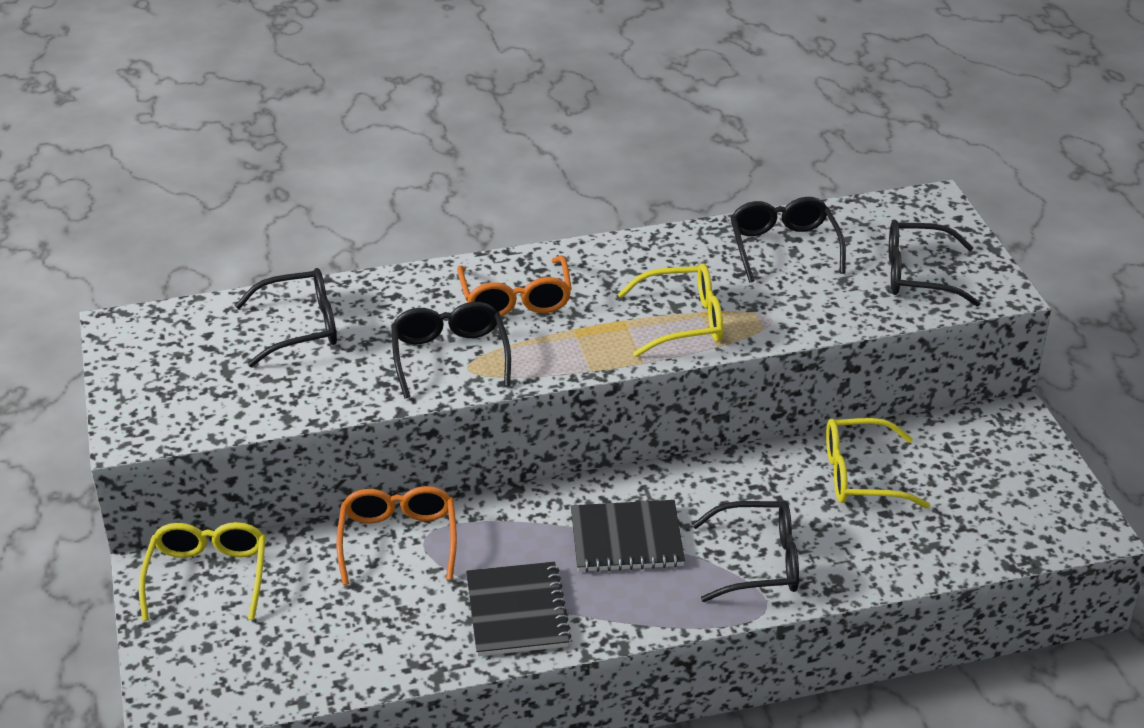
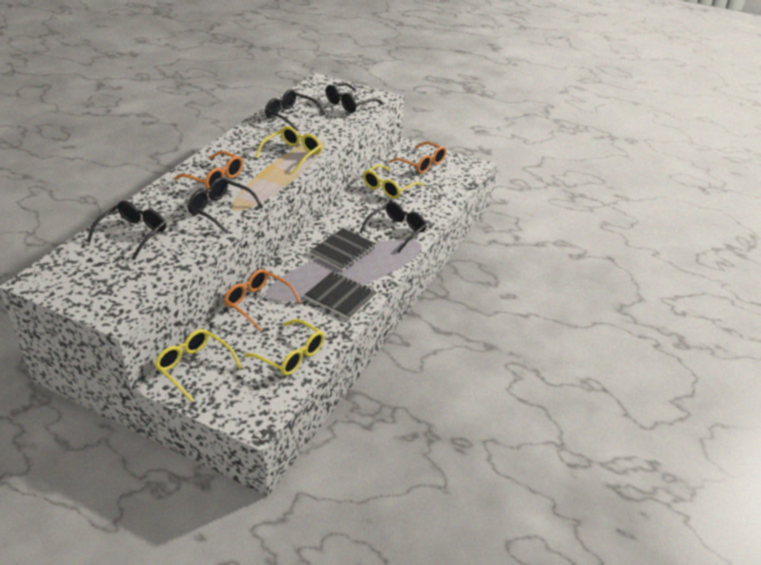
camera: 50 degrees left, 0 degrees up
(332, 650) = (291, 355): none -> yellow glasses
(992, 466) = (422, 164): none -> orange glasses

